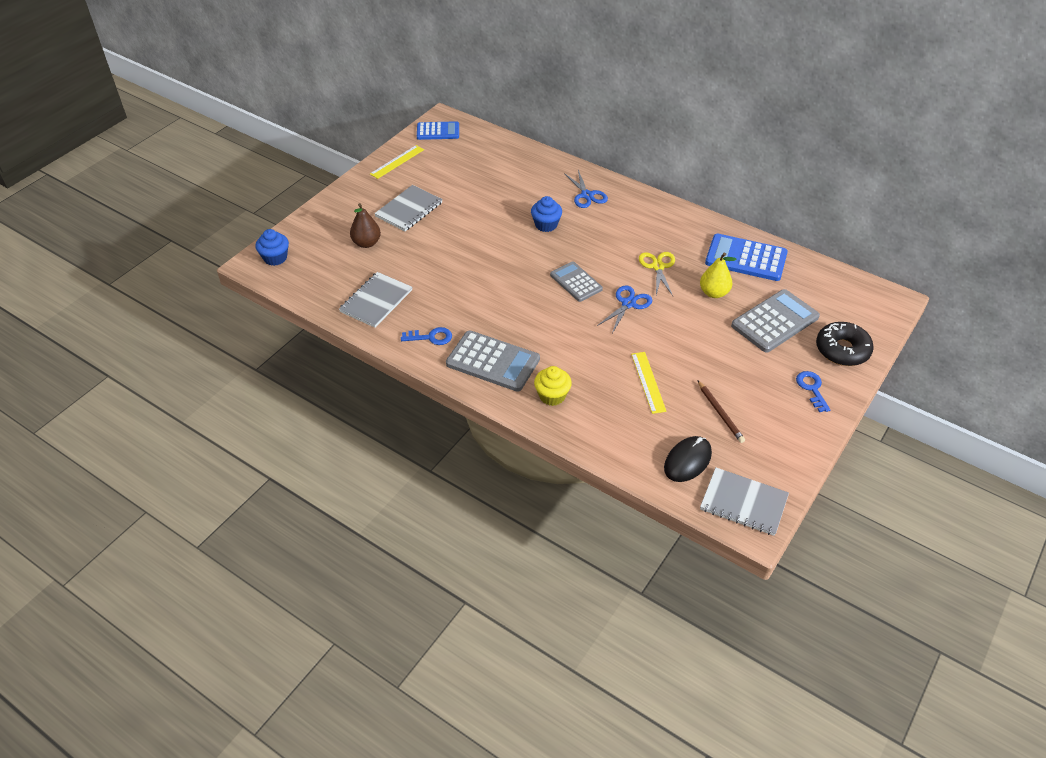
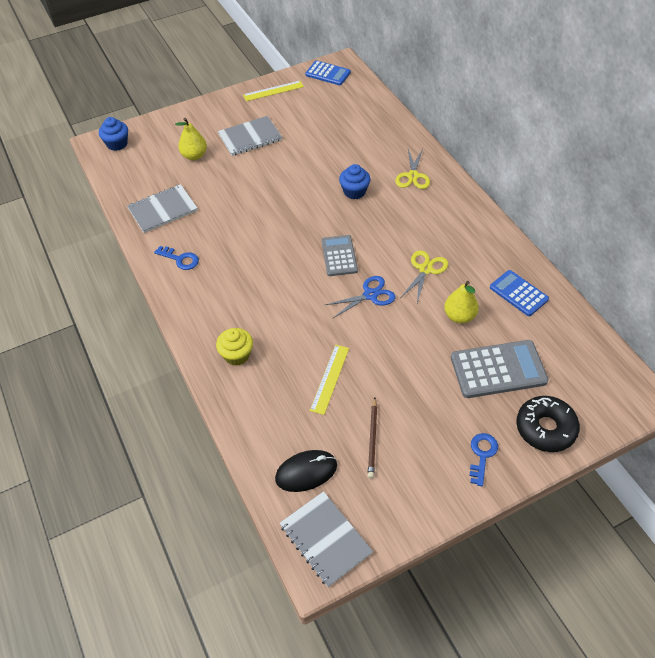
camera: 30 degrees right, 5 degrees up
(366, 243) = (194, 156): brown pear -> yellow pear
(493, 361) = (212, 302): grey calculator -> none
(587, 195) = (413, 176): blue scissors -> yellow scissors
(746, 258) = (518, 293): blue calculator -> blue calculator, size x0.65

